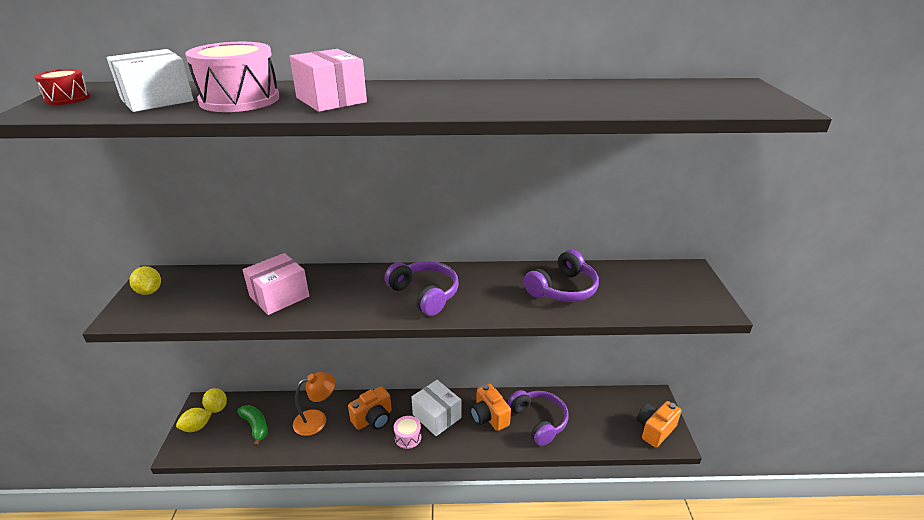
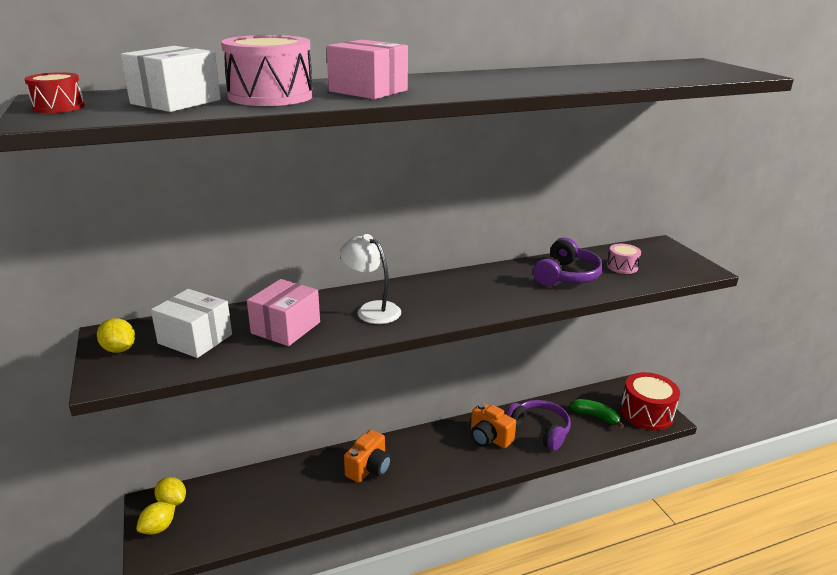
camera: 20 degrees left, 5 degrees down
(255, 426) = (234, 509): green banana -> green banana (595, 416)
(317, 420) = (305, 484): orange lamp -> none
(359, 292) = (371, 310): none -> white lamp
(408, 437) = (417, 476): pink drum -> pink drum (622, 267)
(425, 294) = (440, 300): purple headphones -> none
(437, 416) = (436, 450): white box -> white box (195, 339)
(655, 430) = (646, 413): orange camera -> red drum

